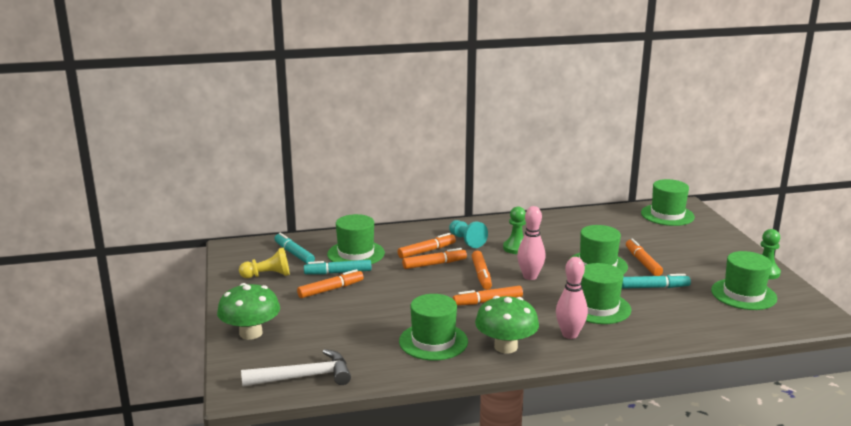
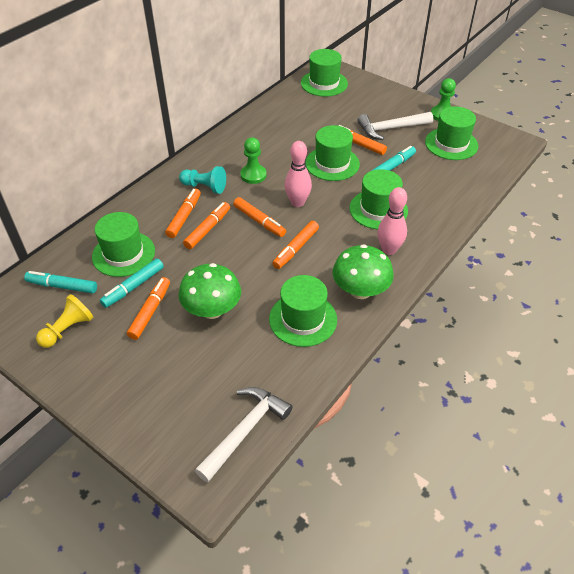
camera: 40 degrees left, 25 degrees up
(251, 333) = (137, 412): green mushroom -> green mushroom (212, 310)
(691, 263) = (390, 129): none -> white hammer

